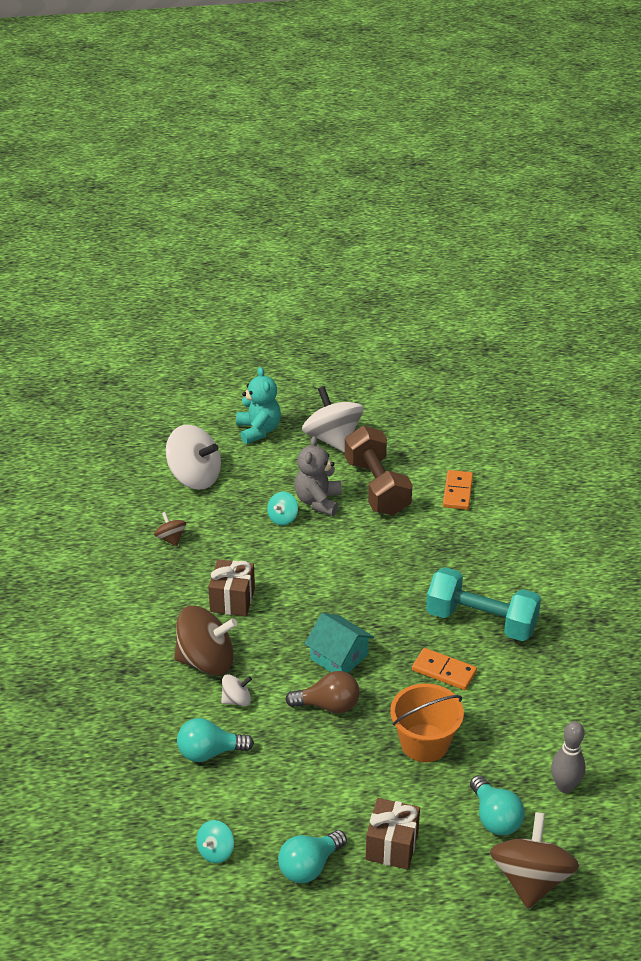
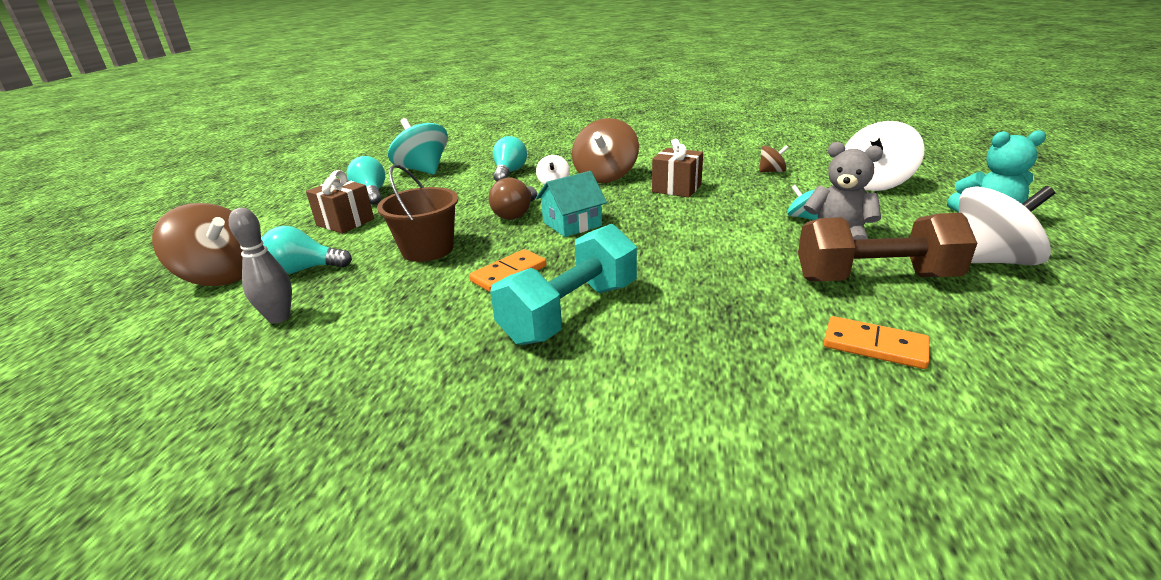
camera: 110 degrees right, 10 degrees down
(216, 851) = (423, 170): turquoise spinning top -> turquoise spinning top, size x2.05
(424, 743) = (427, 249): orange bucket -> brown bucket

